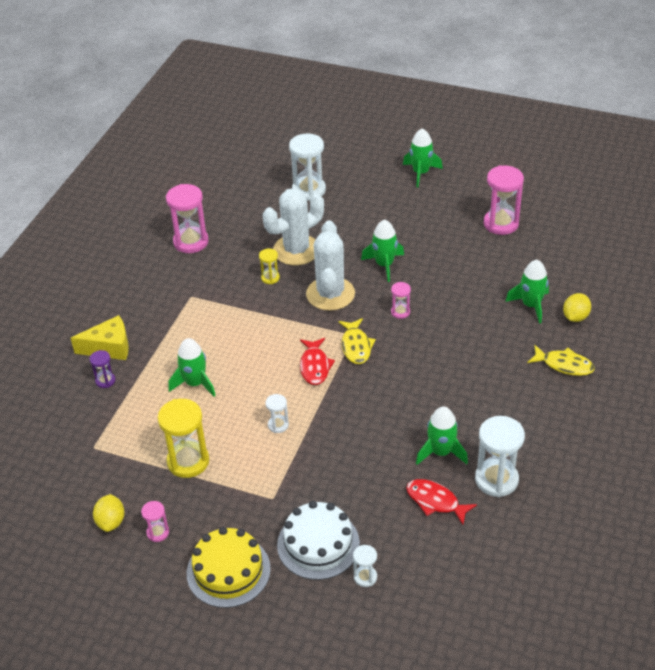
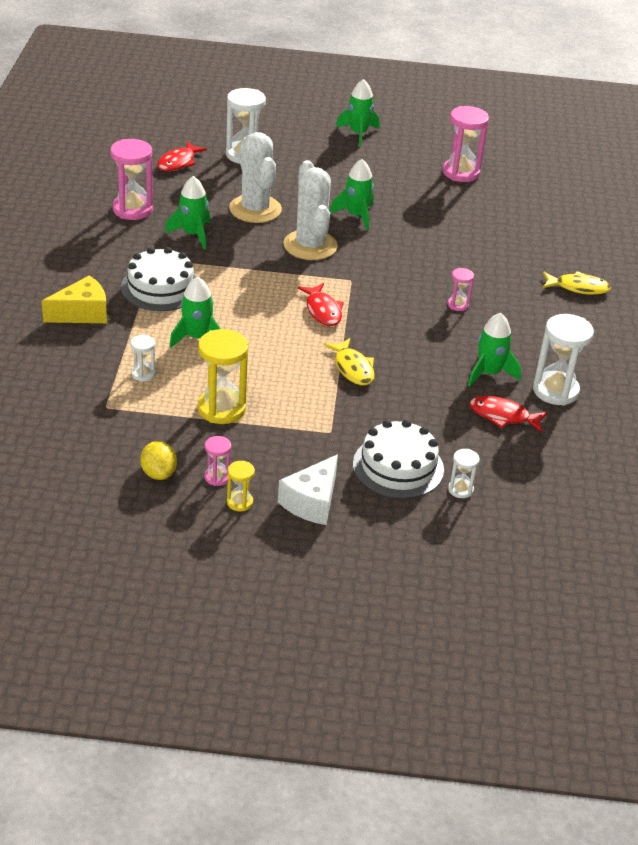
camera: 20 degrees left, 5 degrees down
(105, 381) = (91, 344): purple hourglass -> none
(184, 327) = (160, 287): none -> white cake
(228, 571) = (312, 502): yellow cake -> white cheese
(248, 194) = (178, 162): none -> red fish
(270, 278) = (237, 236): yellow hourglass -> yellow hourglass (240, 502)
(278, 425) = (306, 366): white hourglass -> white hourglass (143, 374)
(296, 250) = (255, 209): white cactus -> white cactus turned 60 degrees counterclockwise
(356, 346) = (359, 289): yellow fish -> yellow fish (353, 368)
(400, 312) = (392, 256): pink hourglass -> pink hourglass (458, 305)
(531, 305) = (522, 240): green rocket -> green rocket (192, 234)
(575, 317) = (571, 246): yellow lemon -> none

